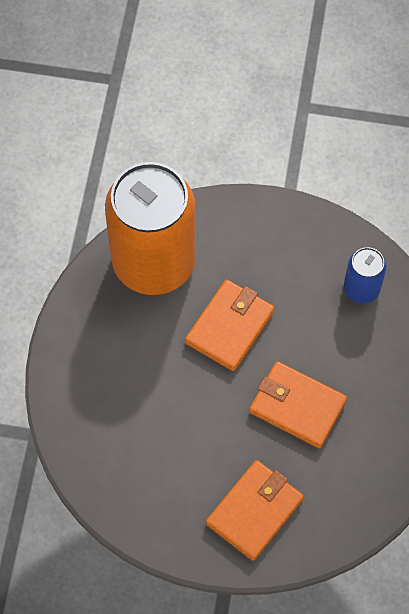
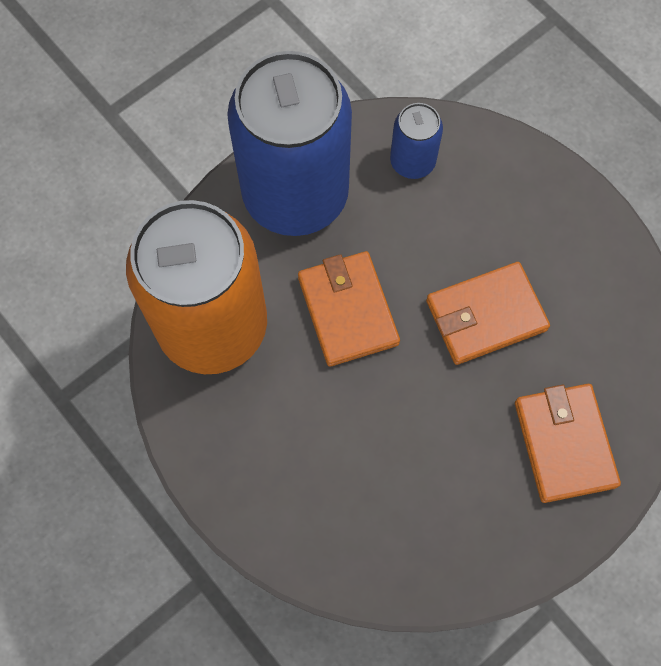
camera: 50 degrees left, 5 degrees up
(277, 241) = (295, 194): none -> blue can

